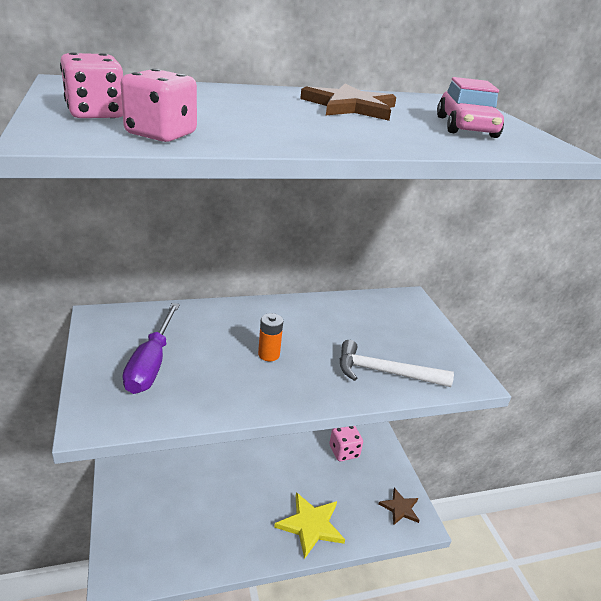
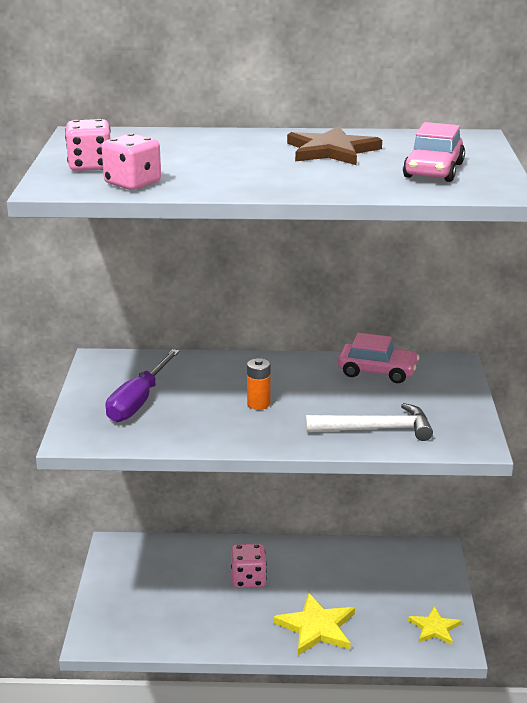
camera: 20 degrees right, 5 degrees down
(344, 451) = (386, 564): pink dice -> pink dice (248, 579)
(354, 310) = (377, 371): none -> pink car
(384, 372) = (376, 429): white hammer -> white hammer turned 150 degrees clockwise
(400, 508) = (434, 628): brown star -> yellow star

